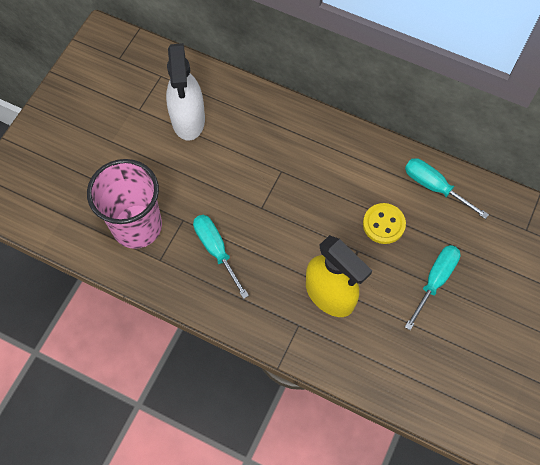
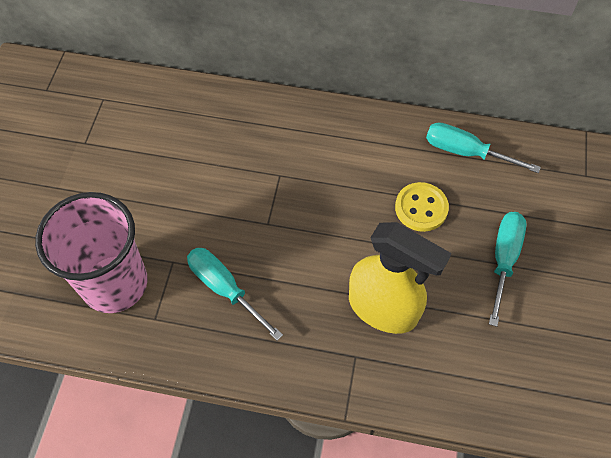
camera: 15 degrees left, 5 degrees down
(188, 120) = (149, 141): white spray bottle -> none

